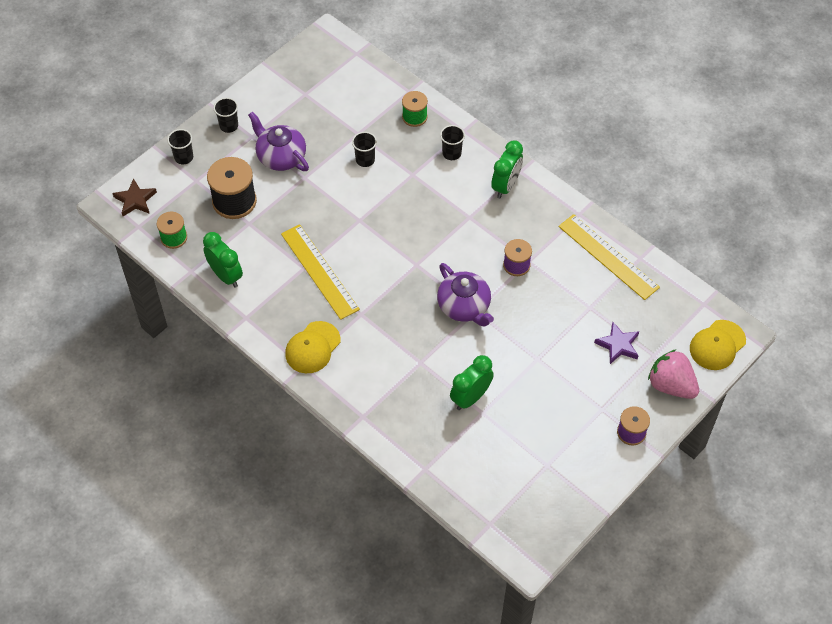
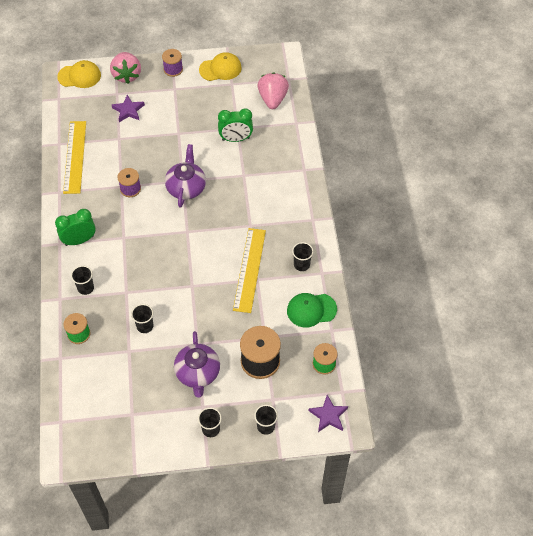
camera: 140 degrees left, 0 degrees up
(135, 200) = (328, 415): brown star -> purple star
(226, 275) = (311, 310): green clock -> green cap
(273, 311) = (301, 264): none -> black cup
(312, 347) = (297, 226): yellow cap -> yellow cap (220, 69)
(481, 480) = (272, 99): none -> pink strawberry

